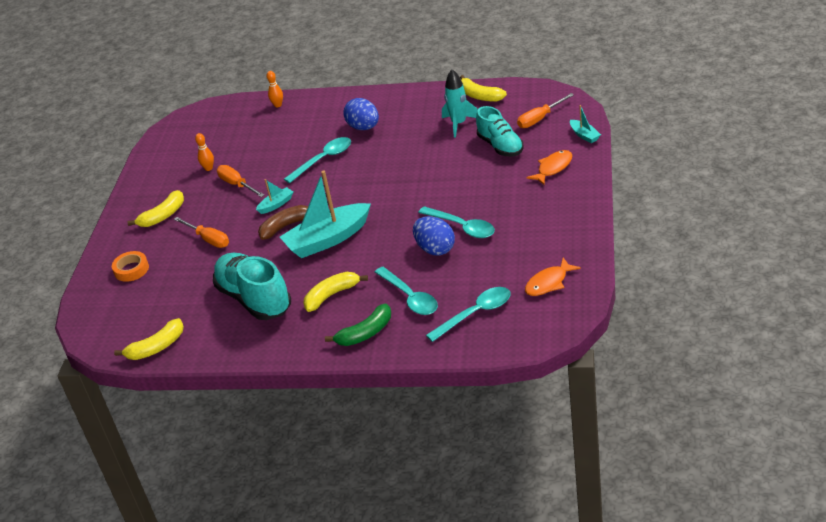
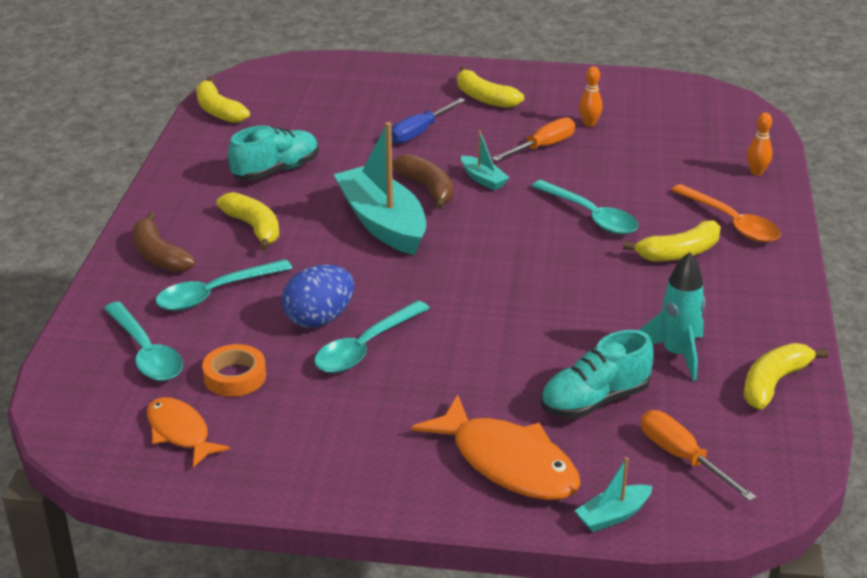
camera: 85 degrees right, 5 degrees down
(131, 269) = (377, 85): orange tape -> orange tape (235, 376)
(208, 239) = (420, 132): orange screwdriver -> blue screwdriver
(254, 299) = (276, 170): turquoise shoe -> turquoise shoe, size x0.67
(333, 112) = (731, 223): none -> orange spoon
(364, 127) = (679, 253): blue egg -> yellow banana
(365, 333) = (159, 256): green banana -> brown banana
(553, 168) = (508, 463): orange fish -> orange fish, size x1.64

